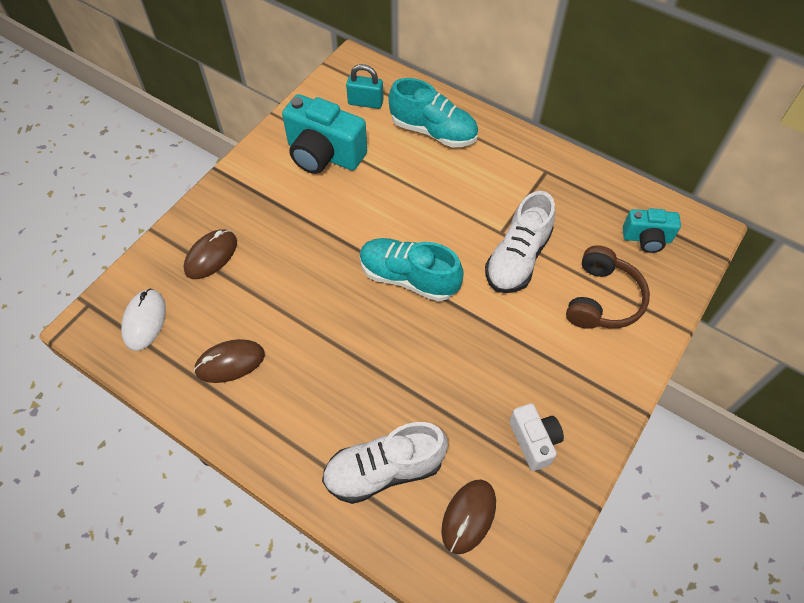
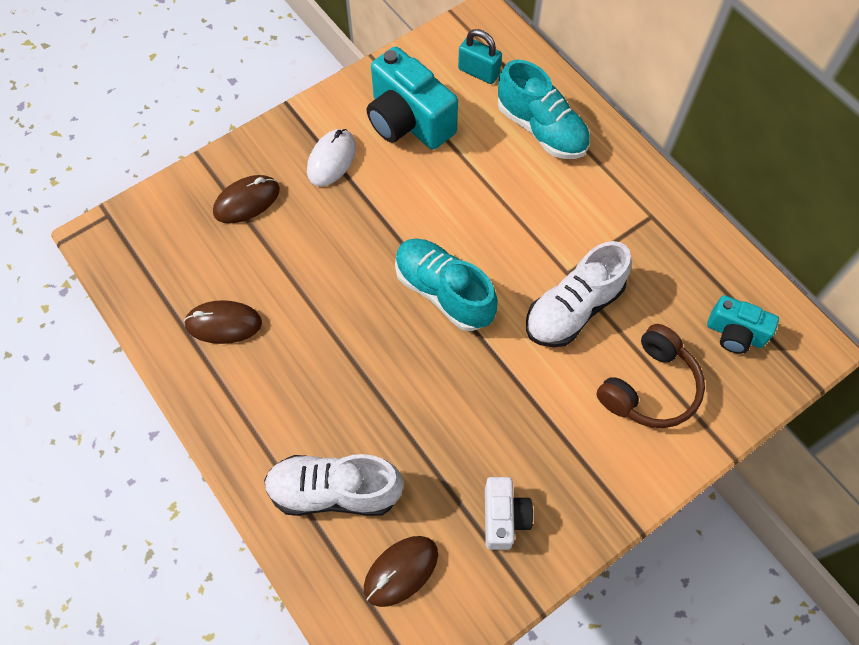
camera: 20 degrees right, 5 degrees up
(144, 321) = (156, 251): white mouse -> white mouse (331, 159)

